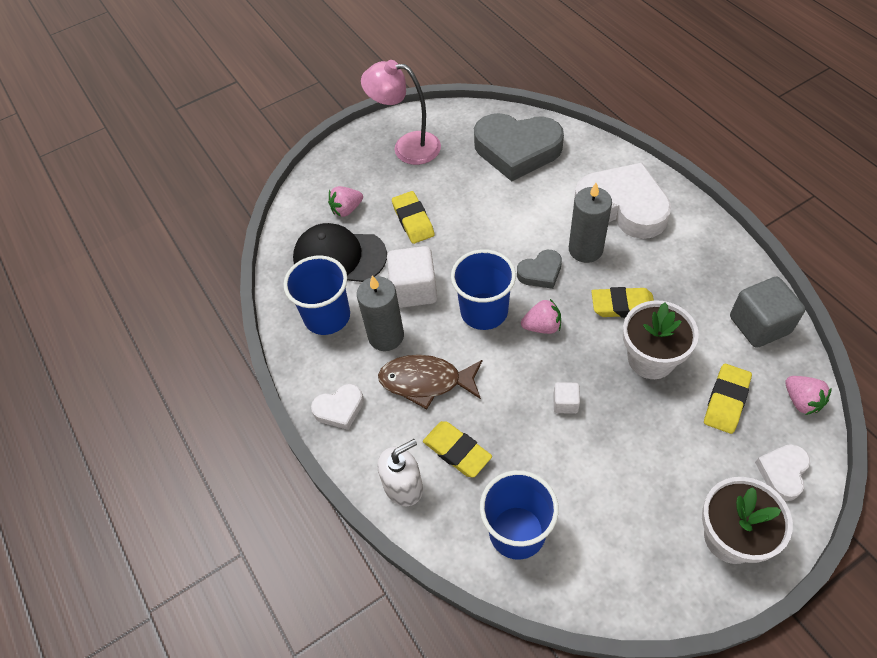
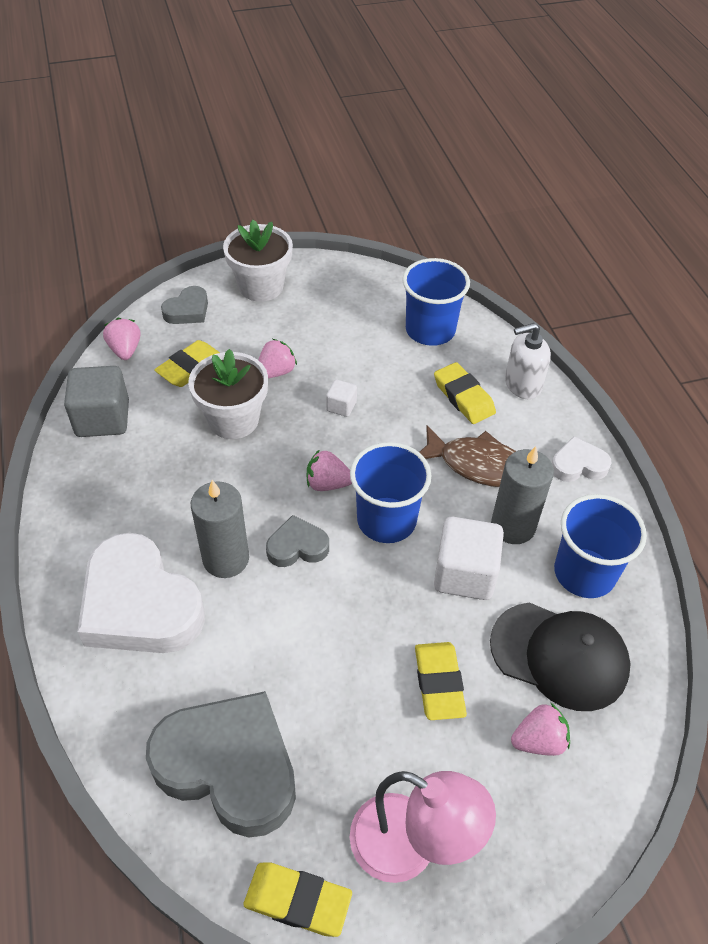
camera: 170 degrees left, 5 degrees down
(622, 306) = (226, 479): yellow eraser -> yellow eraser (298, 901)
(645, 422) = (276, 372): none -> pink strawberry
(782, 473) = (187, 310): white heart -> grey heart

